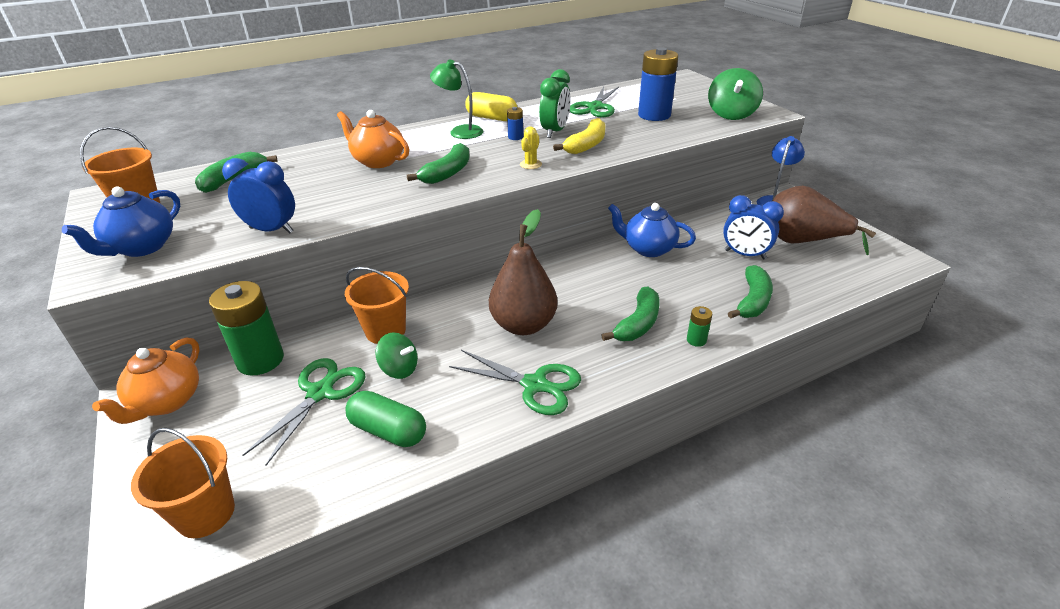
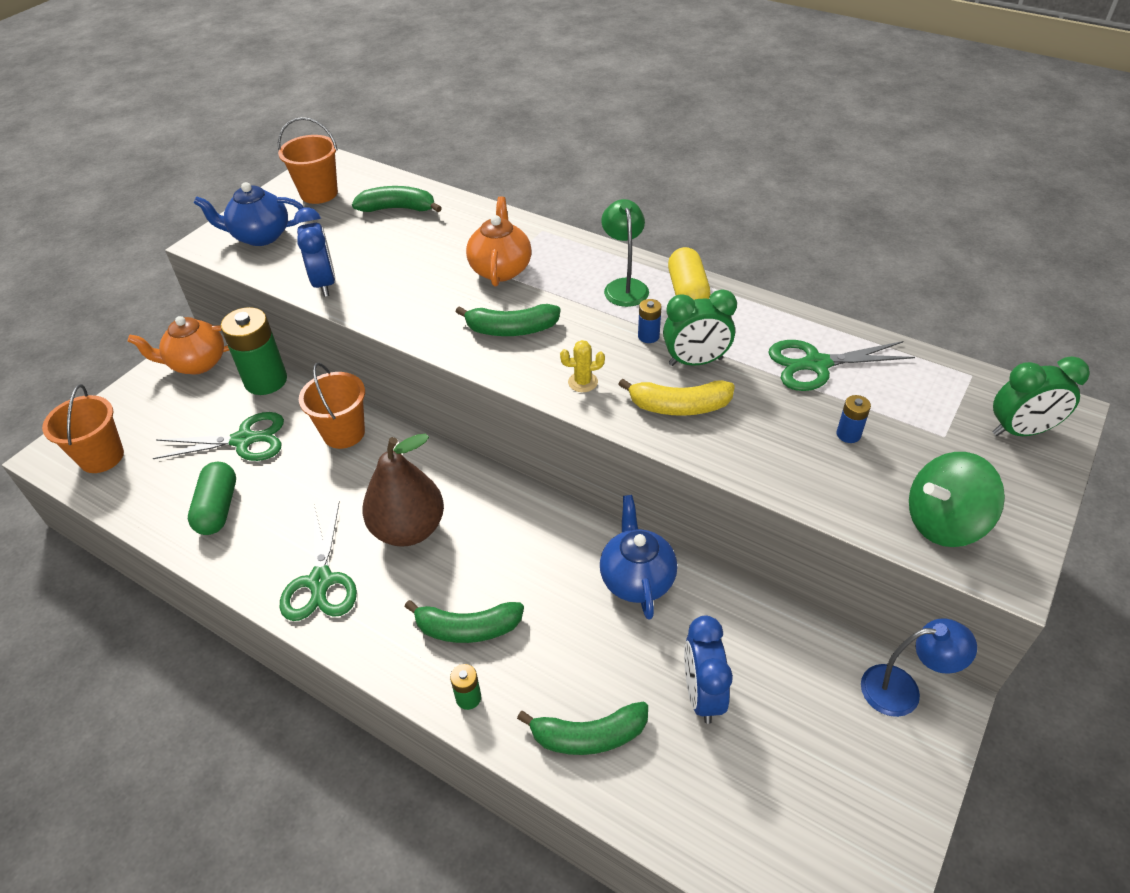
camera: 60 degrees right, 10 degrees up
(399, 369) = (296, 472): green spinning top -> none
(654, 115) = (848, 434): blue battery -> blue battery, size x0.44
(688, 86) = (1020, 431): none -> green clock
(802, 242) = (797, 762): brown pear -> none

